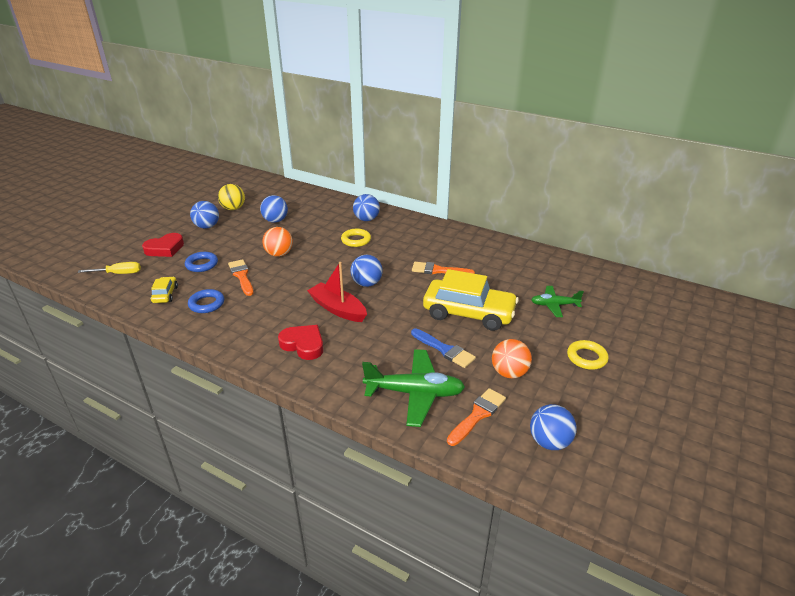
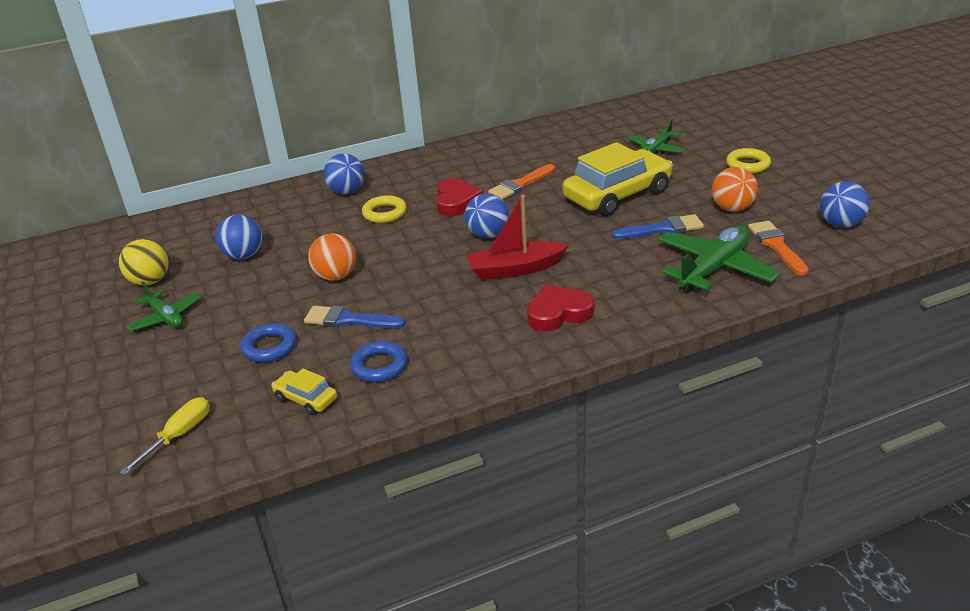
camera: 50 degrees left, 0 degrees up
(165, 248) = (171, 372): red heart -> red heart (456, 201)
(207, 226) = (166, 317): blue ball -> green plane
(241, 276) = (349, 320): orange brush -> blue brush

